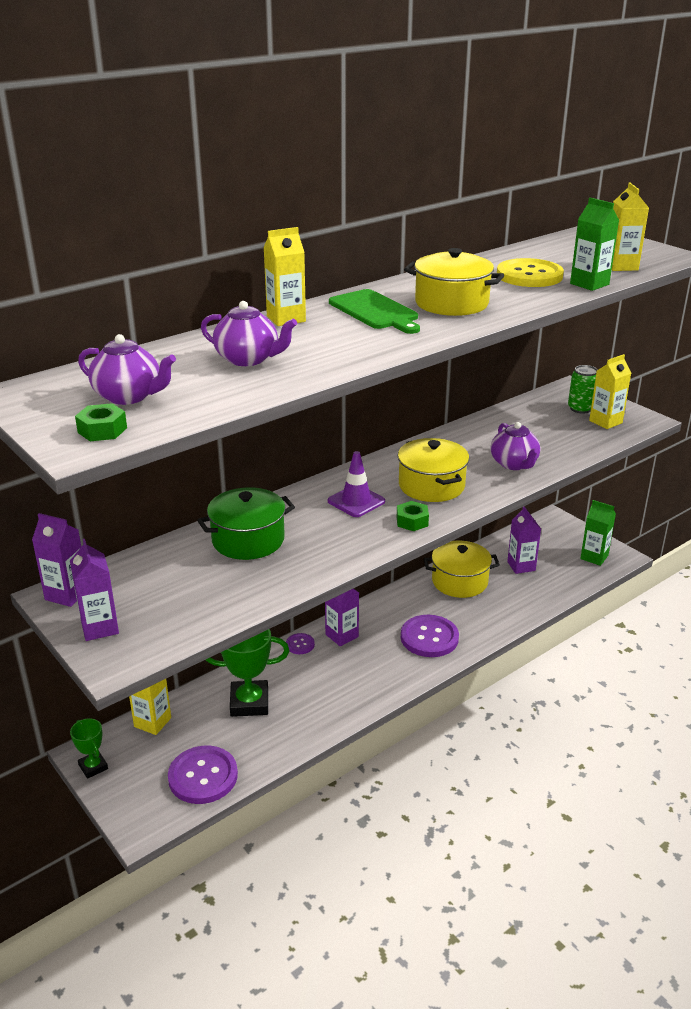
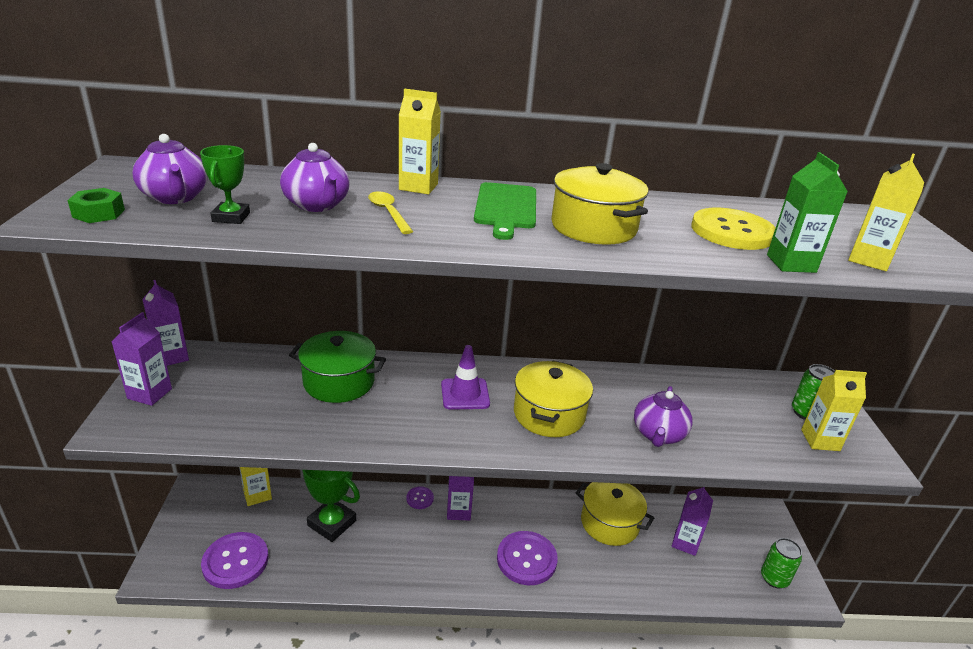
camera: 35 degrees right, 0 degrees up
(93, 767) = (187, 503): green trophy -> green trophy (231, 217)
(308, 344) = (388, 213): none -> yellow spoon
(412, 521) = (486, 438): green nut -> none
(594, 557) = (774, 578): green carton -> green can

